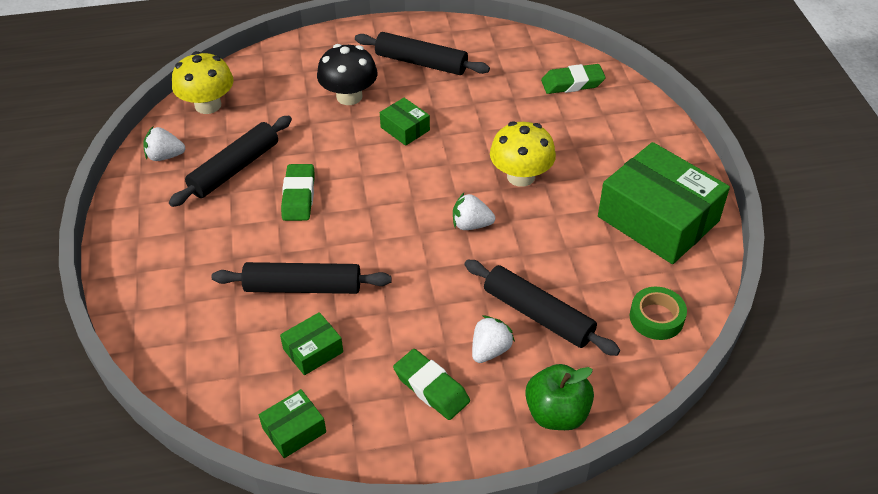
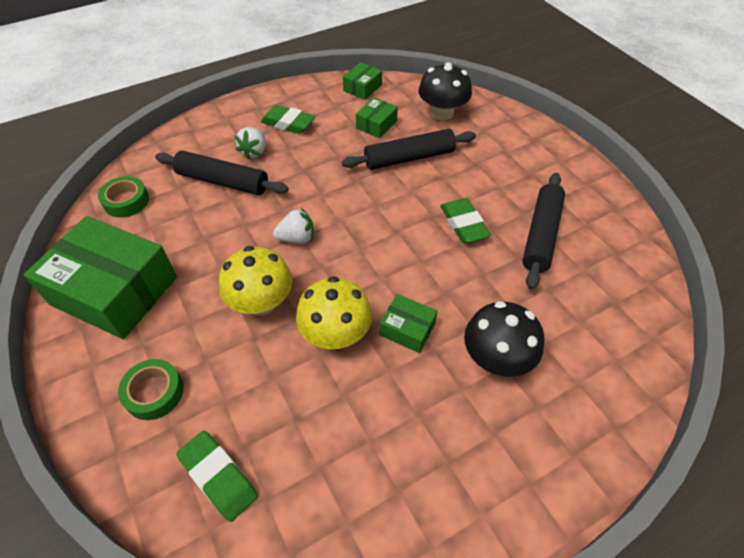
camera: 160 degrees right, 5 degrees up
(165, 156) = (613, 230): white strawberry -> none
(208, 105) = (635, 298): yellow mushroom -> yellow mushroom (336, 334)
(214, 346) = (442, 113): none -> black mushroom
(421, 63) = (441, 451): black rolling pin -> none
(557, 413) = (201, 129): green apple -> none
(572, 83) = (218, 477): green eraser -> green eraser turned 75 degrees clockwise
(617, 136) = (154, 392): none -> green tape

